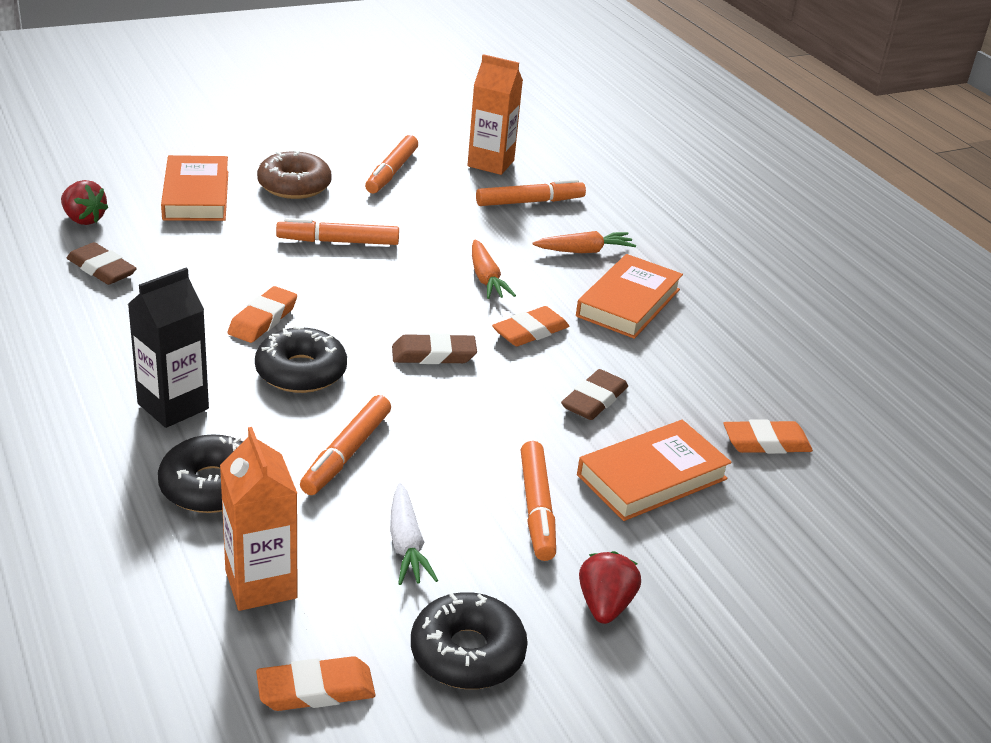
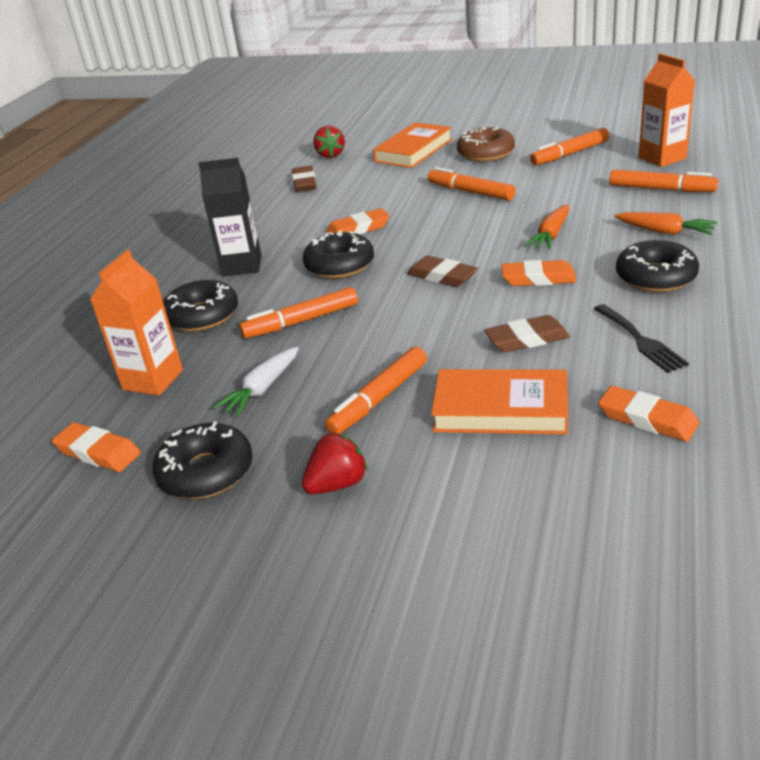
camera: 50 degrees right, 0 degrees up
(628, 303) = (655, 277): orange book -> black donut
(685, 371) = (640, 340): none -> black fork

